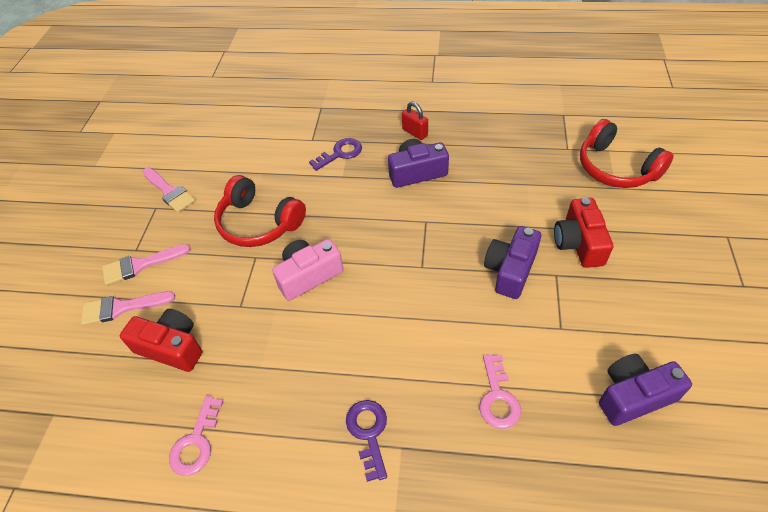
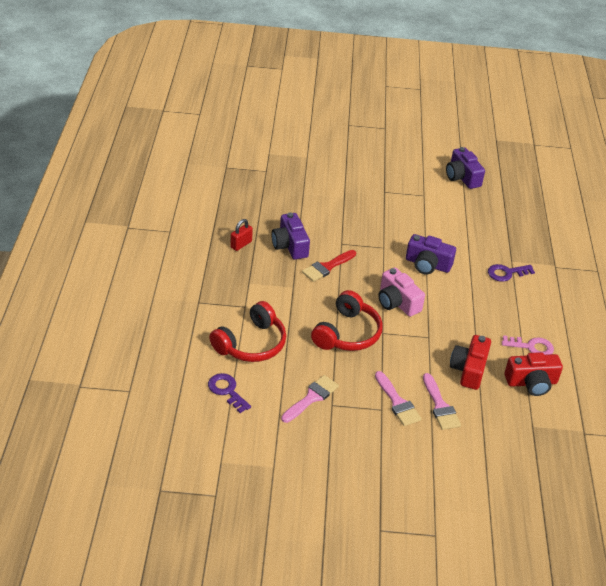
camera: 100 degrees left, 10 degrees down
(340, 153) = (265, 288): purple key -> purple key (227, 391)
(377, 206) = (327, 267): none -> red brush
(498, 398) = (473, 223): pink key -> none
(510, 270) = (382, 209): purple camera -> purple camera (427, 264)
(578, 243) = (358, 179): red camera -> red camera (531, 382)
(616, 168) = (287, 153): red headphones -> red headphones (251, 344)

